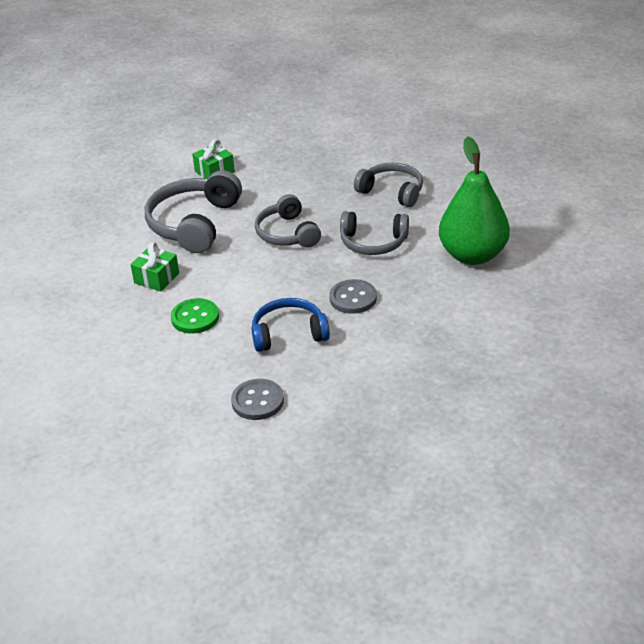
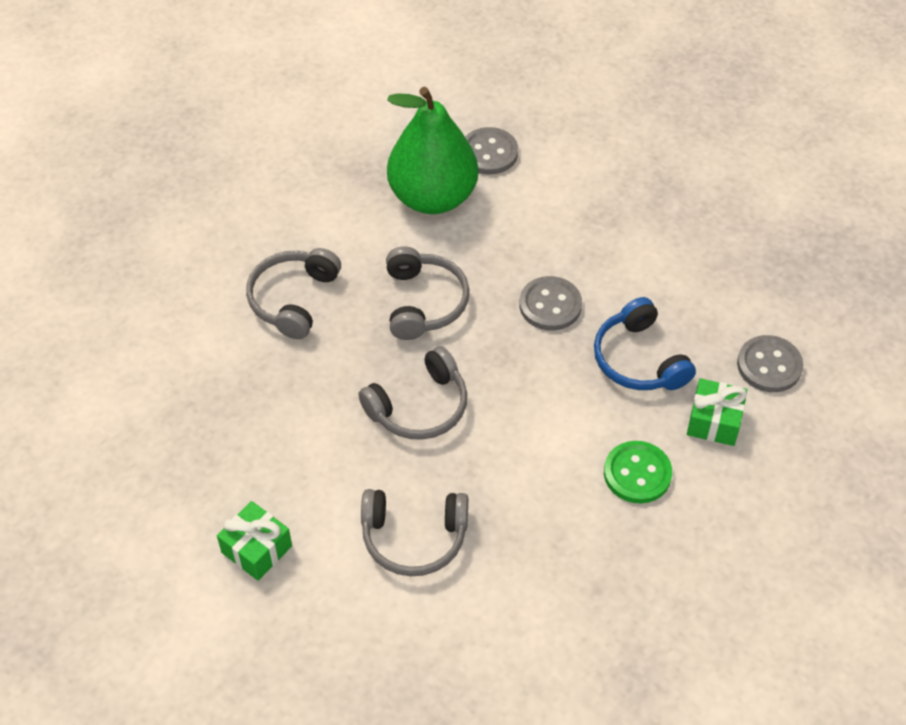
camera: 105 degrees left, 15 degrees up
(156, 278) = (562, 549): green gift -> green gift (714, 421)
(194, 224) = (414, 538): grey headphones -> grey headphones, size x0.66
(515, 287) = (489, 153): none -> grey button

